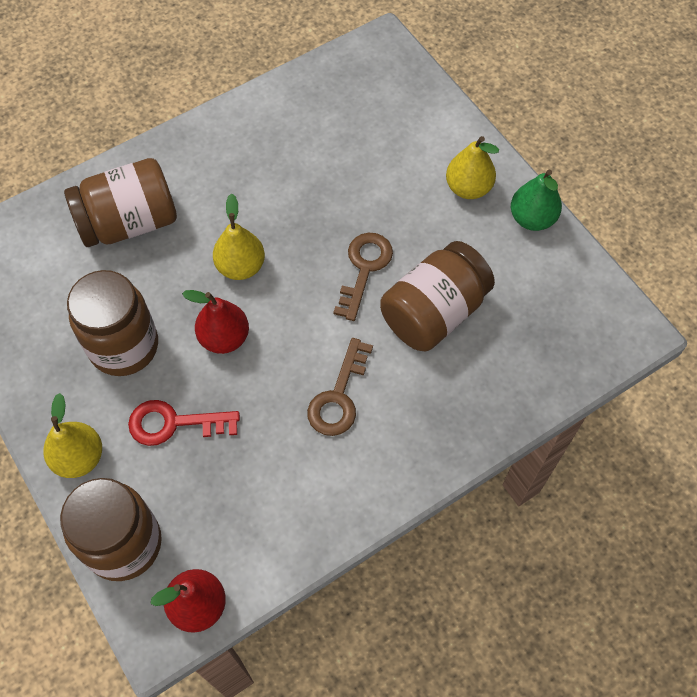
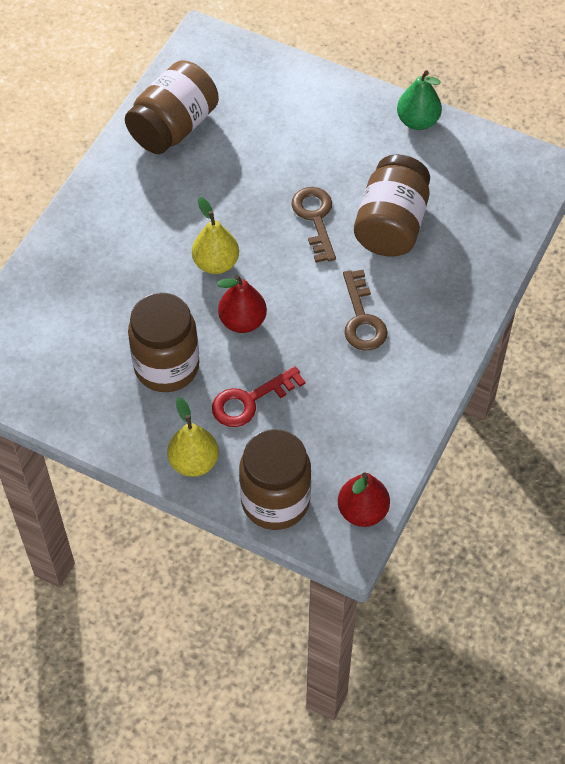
camera: 30 degrees left, 5 degrees down
(129, 222) = (98, 274): brown jar -> brown jar (174, 127)
(468, 188) = (353, 121): yellow pear -> none

